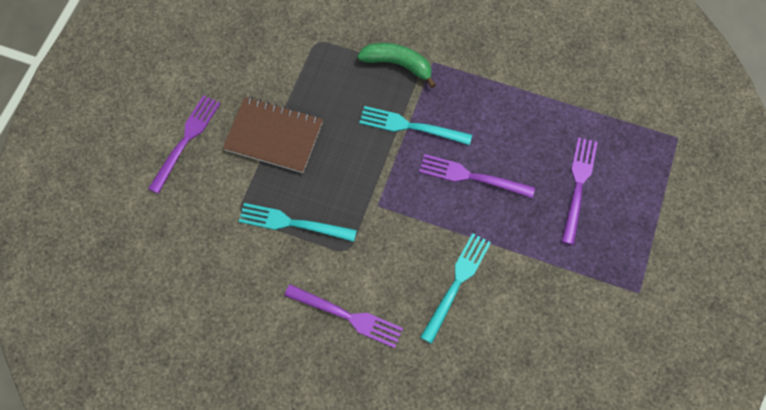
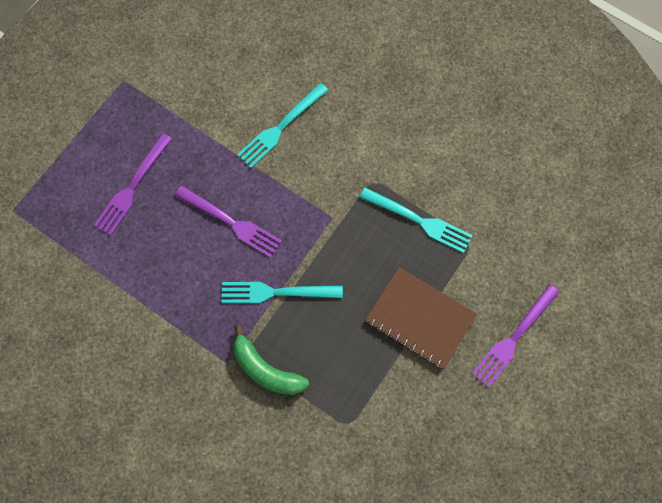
camera: 165 degrees left, 5 degrees up
(348, 316) = (386, 123): purple fork -> none
(410, 126) = (275, 292): turquoise fork -> turquoise fork turned 150 degrees clockwise

